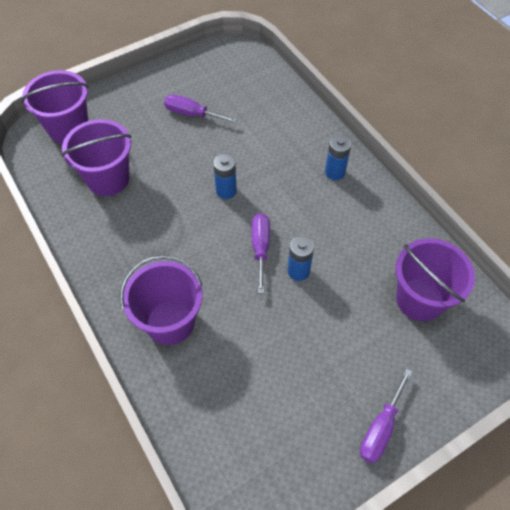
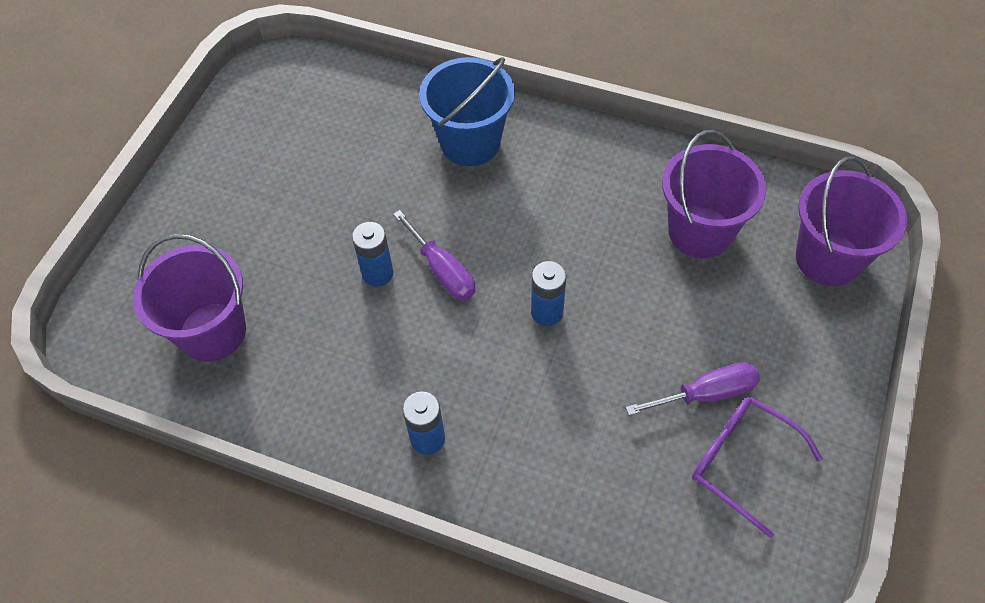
camera: 145 degrees right, 0 degrees up
(170, 322) = (470, 143): purple bucket -> blue bucket
(206, 85) = (742, 462): none -> purple glasses
(380, 428) = (194, 184): purple screwdriver -> none

